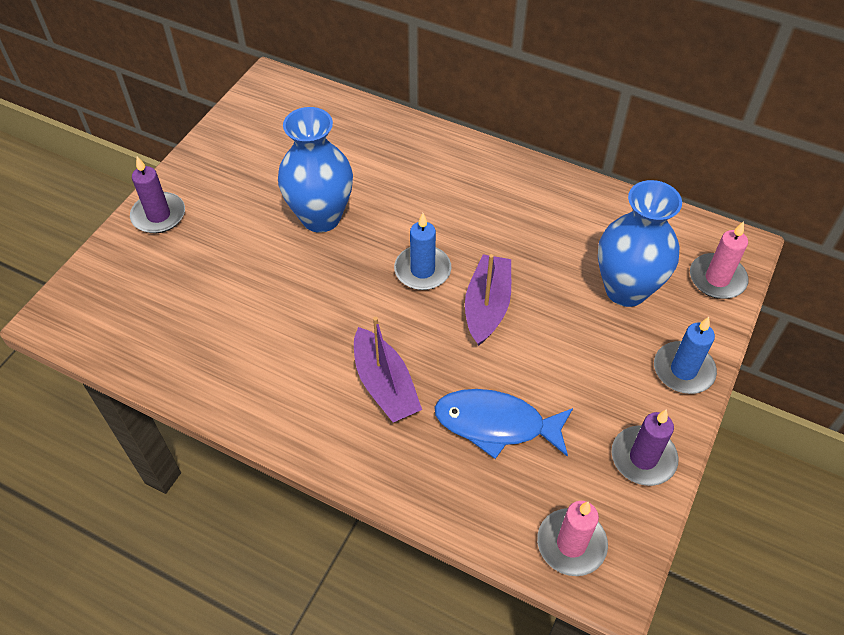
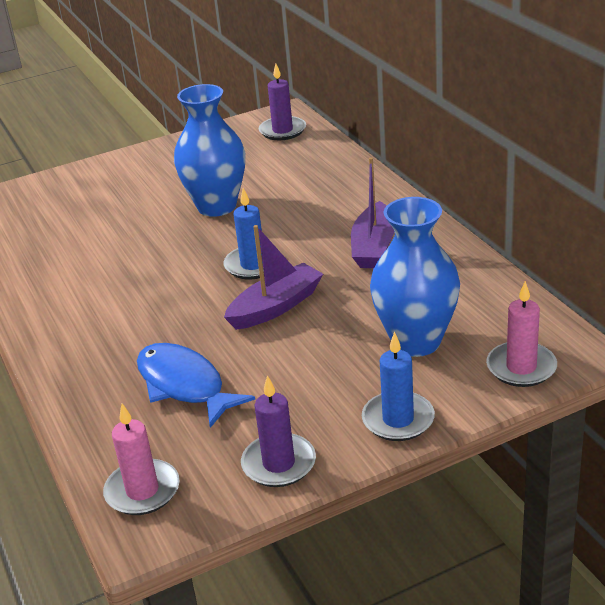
camera: 40 degrees right, 20 degrees down
(159, 215) = (106, 170): purple candle -> purple candle (282, 131)
(385, 385) = (133, 325): purple boat -> purple boat (373, 247)

